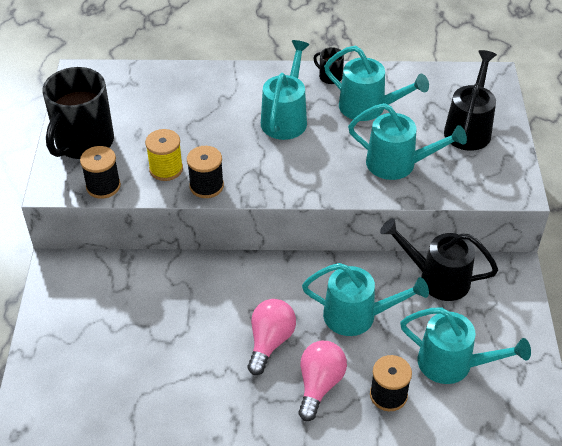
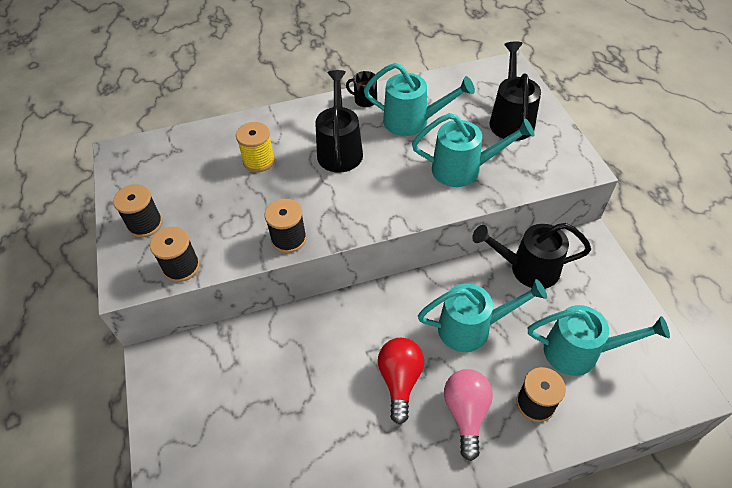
camera: 15 degrees left, 5 degrees up
(83, 142) = (145, 224): black mug -> black spool
(166, 169) = (241, 231): yellow spool -> yellow spool (259, 161)
(270, 342) = (400, 380): pink light bulb -> red light bulb
(286, 117) = (340, 149): turquoise watering can -> black watering can

